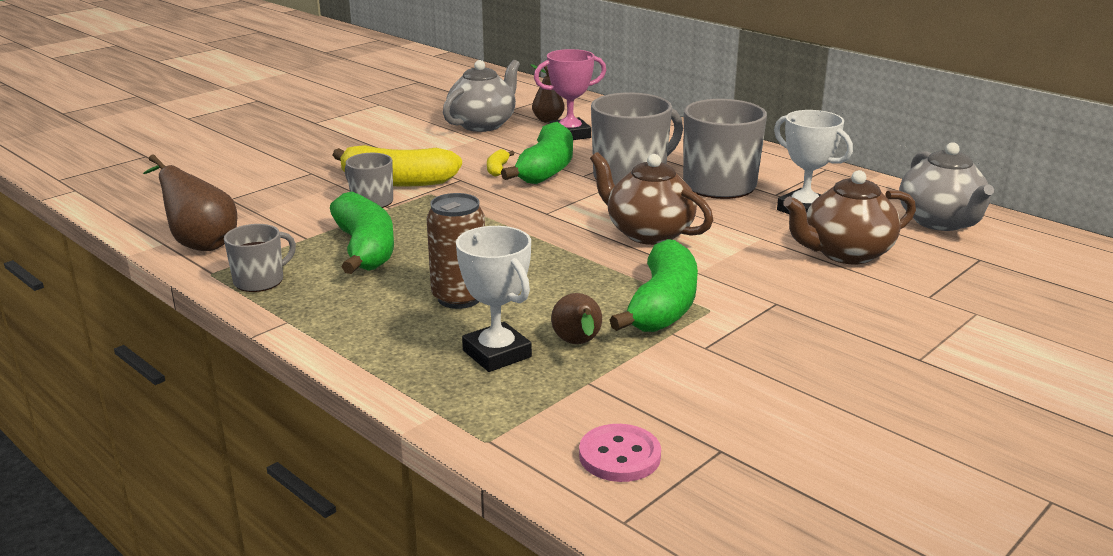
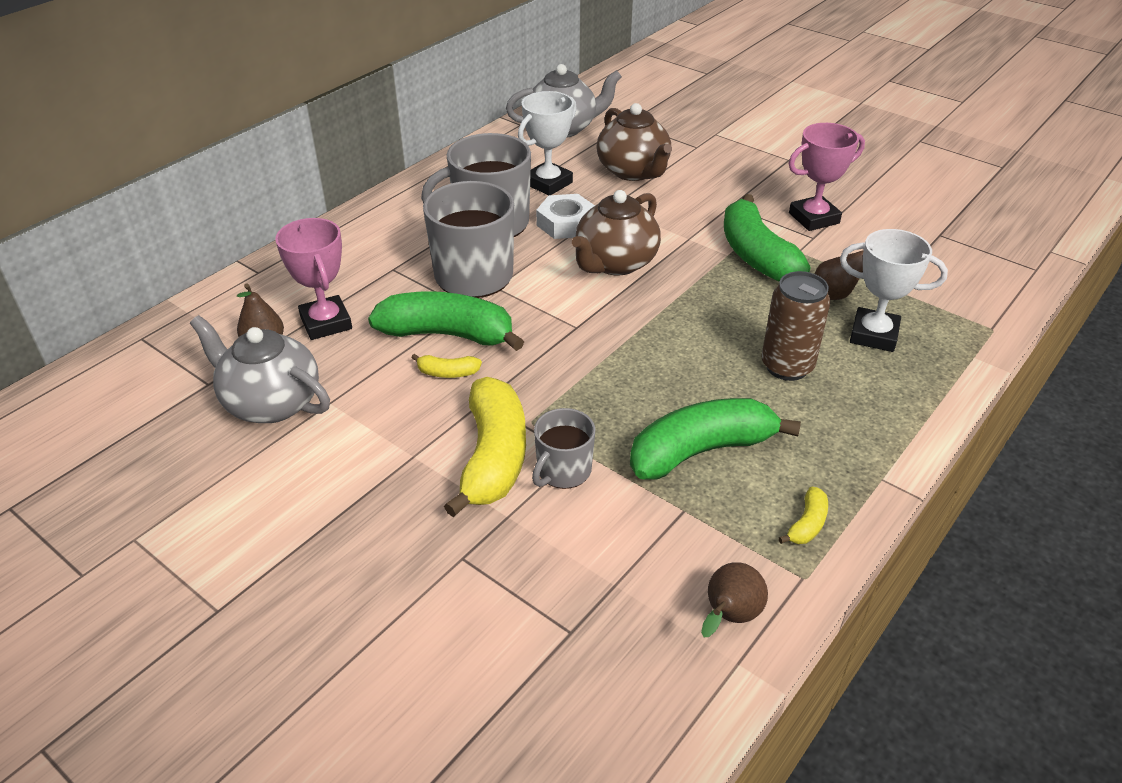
camera: 95 degrees left, 15 degrees up
(200, 244) = (729, 617): brown pear -> brown pear, size x0.64
(260, 281) = (807, 524): grey mug -> yellow banana
(497, 354) = (873, 335): white trophy -> white trophy turned 60 degrees clockwise
(619, 456) = (972, 272): pink button -> none
(662, 306) = (756, 255): green banana -> green banana turned 120 degrees counterclockwise
(722, 215) = (566, 223): none -> white nut
(753, 354) = (814, 218): none -> pink trophy

